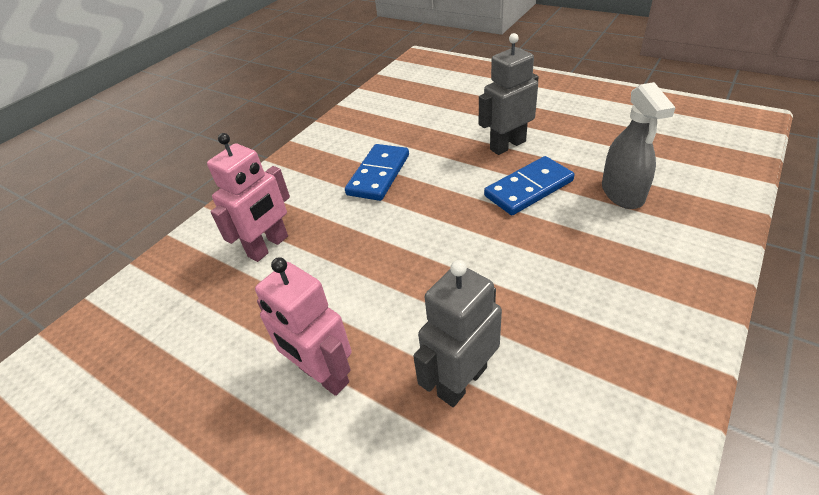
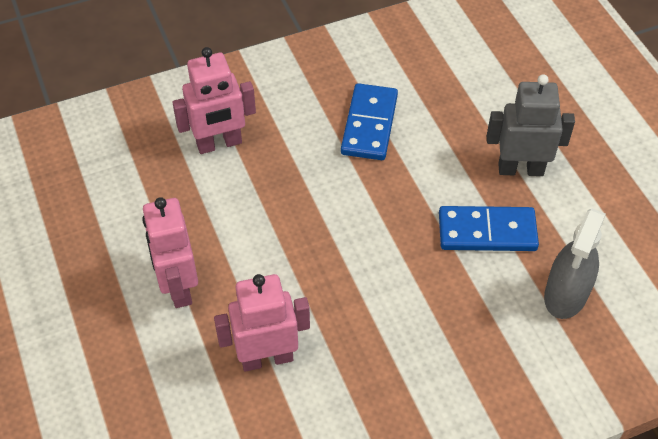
camera: 30 degrees right, 10 degrees up
(378, 175) = (369, 124): blue domino -> blue domino turned 45 degrees counterclockwise
(461, 381) = (267, 358): grey robot -> pink robot

